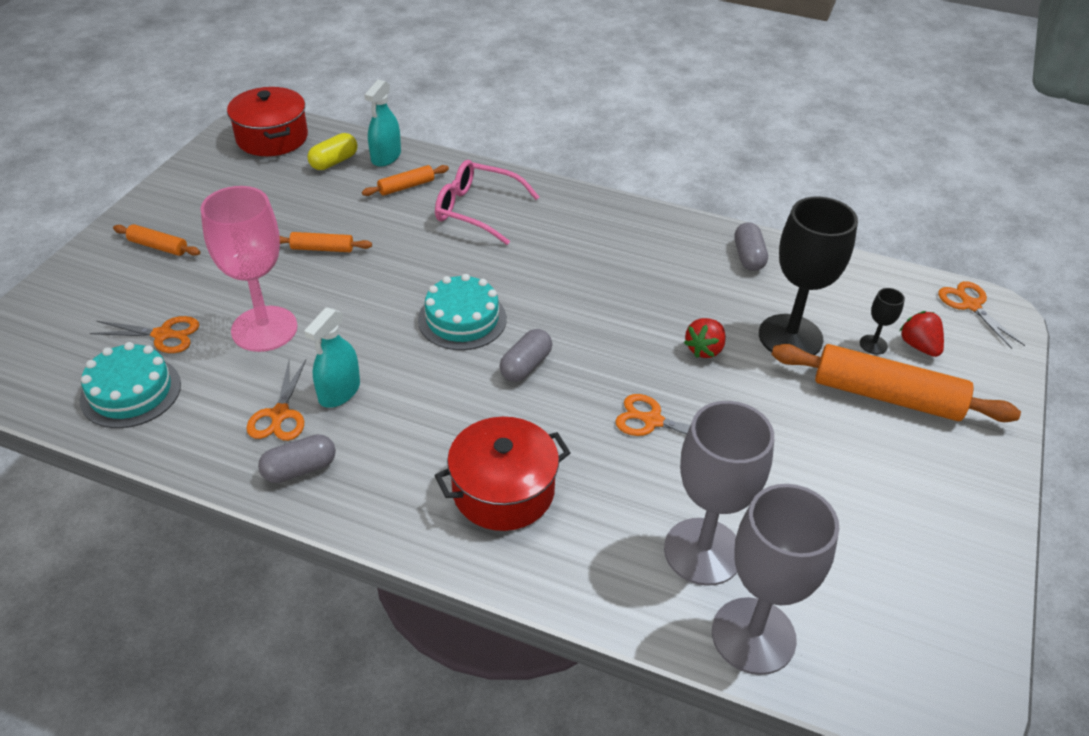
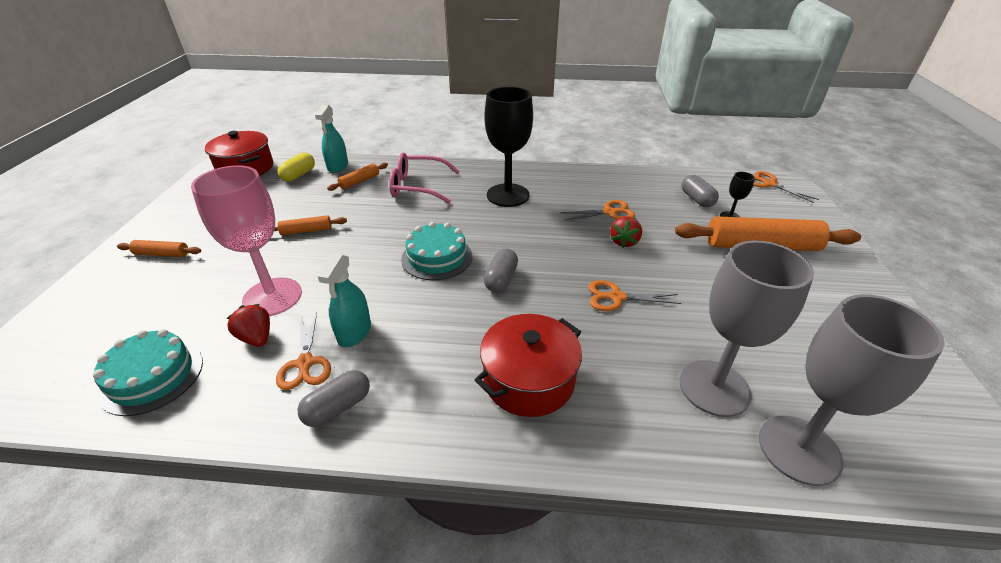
camera: 15 degrees left, 5 degrees down
(163, 335) = (178, 320): orange scissors -> orange scissors (609, 212)
(748, 257) = (617, 182): grey capsule -> grey capsule (696, 199)
(790, 337) = (675, 223): black goblet -> black goblet (508, 195)
(919, 346) = (758, 212): red strawberry -> red strawberry (257, 338)

